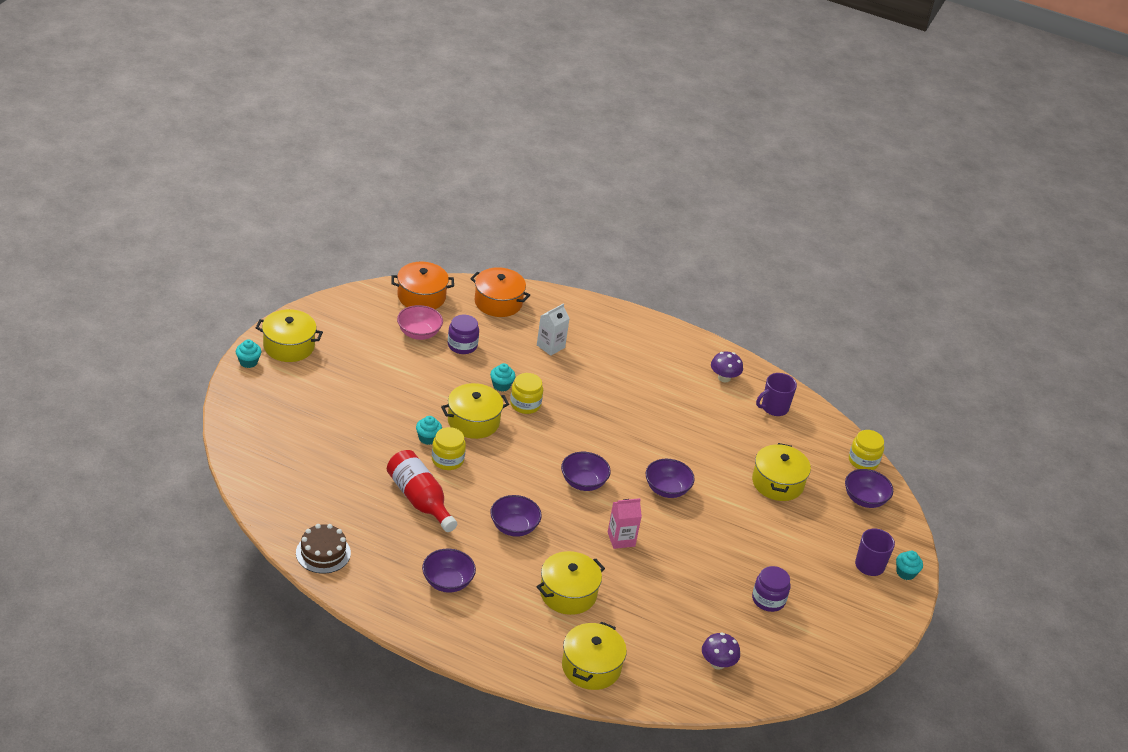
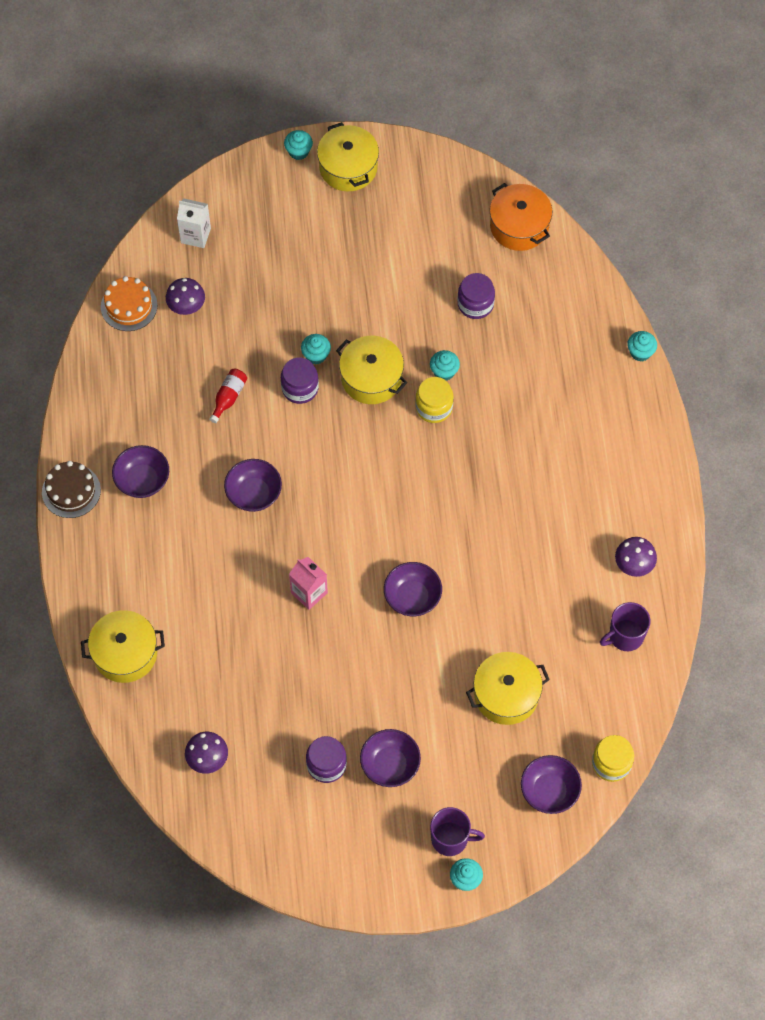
camera: 65 degrees right, 25 degrees up
(285, 513) = (129, 306): none -> orange cake
(318, 483) = (186, 306): none -> purple mushroom
(323, 553) = (104, 364): brown cake -> brown cake (71, 491)
(419, 333) = (461, 258): pink bowl -> none
(419, 500) = (228, 397): red bottle -> red bottle, size x0.52
(447, 460) = (300, 388): yellow jar -> purple jar
(498, 302) = (571, 295): orange pot -> none
(550, 346) = (542, 380): white carton -> white carton (195, 235)
(568, 593) = (202, 585): yellow pot -> none
(569, 296) = (640, 352): none -> turquoise cupcake
(583, 482) = (362, 518): purple bowl -> purple bowl (390, 765)
(774, 408) = (625, 636): purple mug -> purple mug turned 60 degrees counterclockwise

